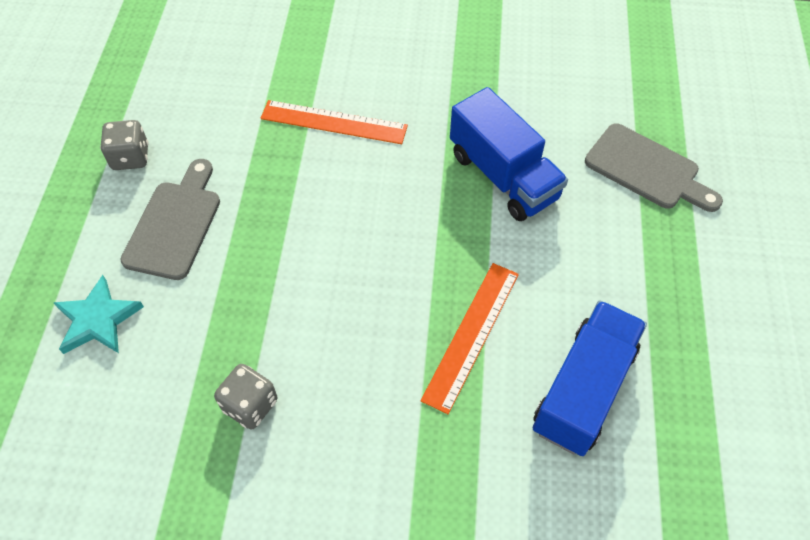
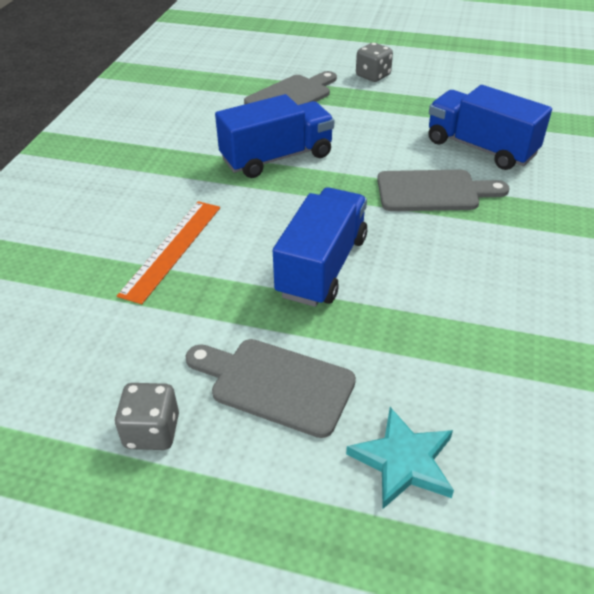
camera: 80 degrees left, 15 degrees down
(250, 405) = (508, 327): grey dice -> grey dice (373, 76)
(323, 239) = (322, 266): none -> blue truck
(471, 335) = (433, 191): orange ruler -> grey cutting board

